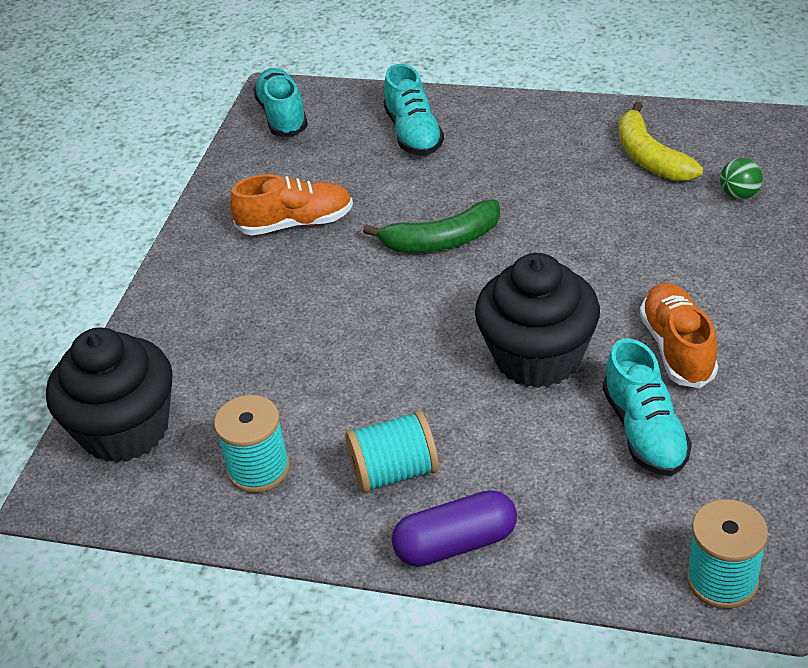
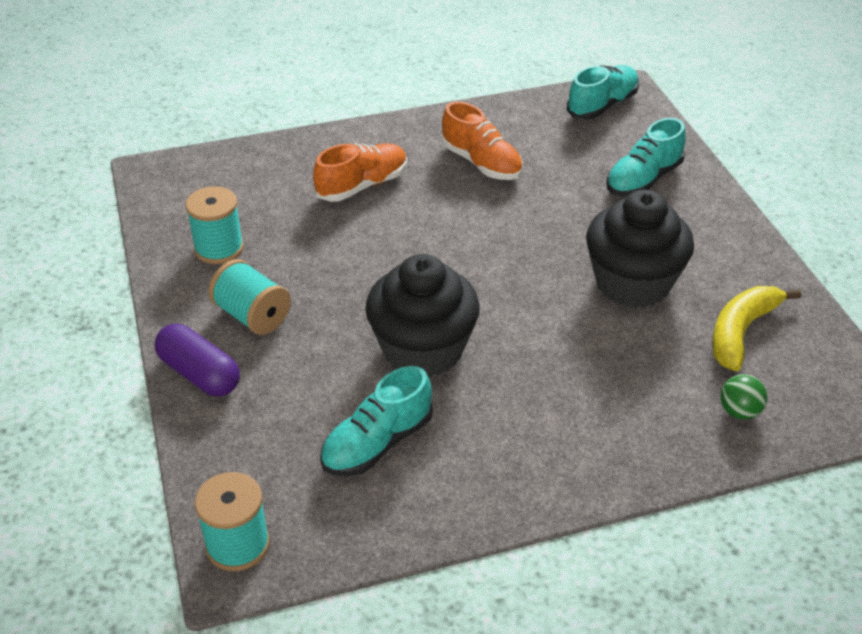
camera: 55 degrees right, 0 degrees up
(125, 429) = (221, 174): black cupcake -> black cupcake (632, 283)
(441, 241) = (521, 245): green banana -> none
(677, 348) = (491, 433): orange shoe -> orange shoe (362, 185)

